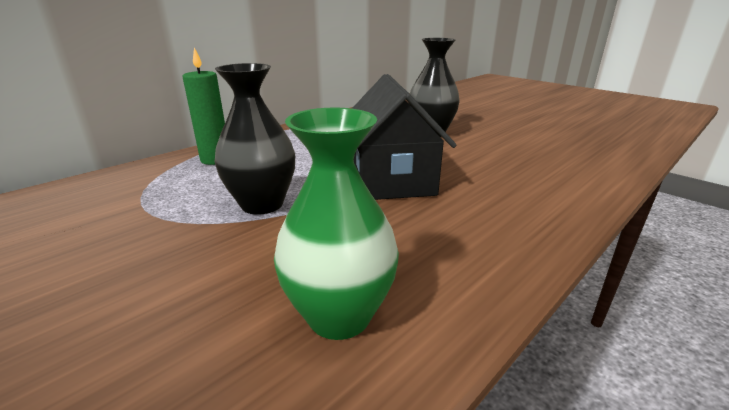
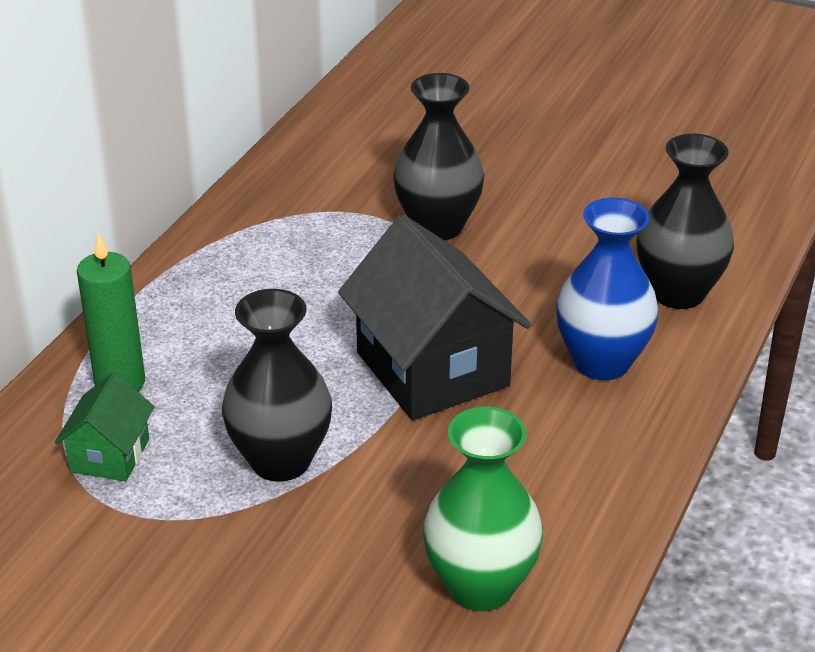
camera: 20 degrees left, 10 degrees up
(172, 185) = (110, 455): none -> green house
(509, 195) = (601, 362): none -> blue vase
(572, 173) = (678, 293): none -> black vase

